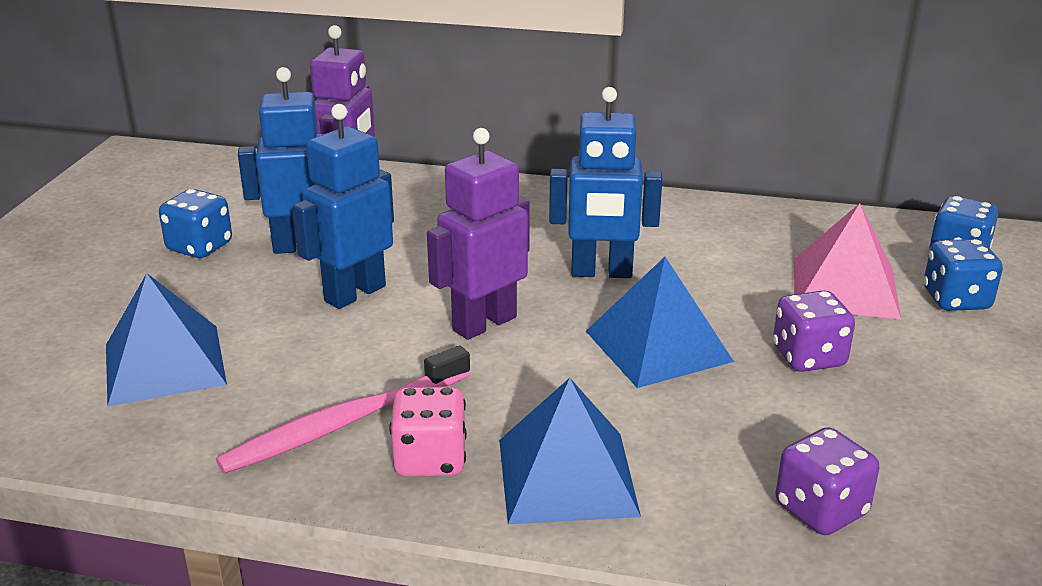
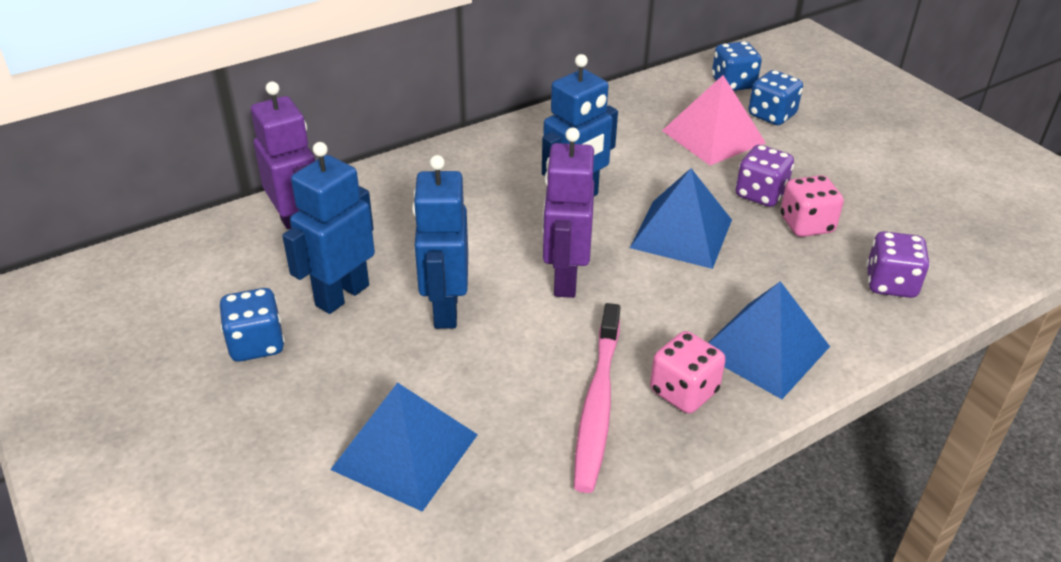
camera: 45 degrees left, 10 degrees up
(814, 407) = (806, 225): none -> pink dice

